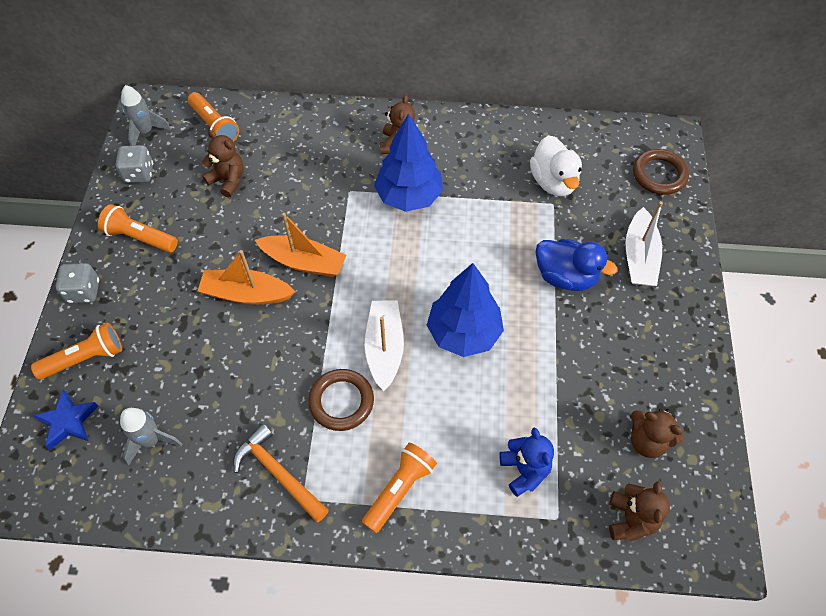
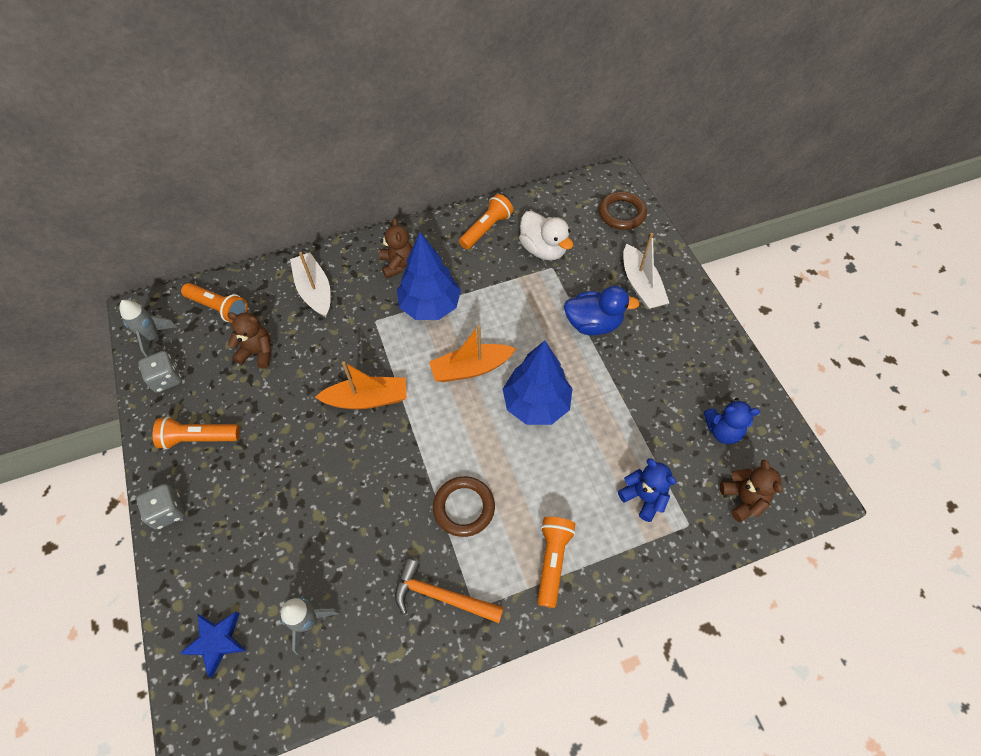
camera: 25 degrees left, 0 degrees up
(85, 358) = (203, 574): orange flashlight -> orange flashlight (486, 229)
(246, 294) = (329, 449): orange boat -> orange boat (471, 368)
(384, 348) = (477, 445): white boat -> white boat (314, 290)
(647, 441) = (722, 430): brown teddy bear -> blue teddy bear

